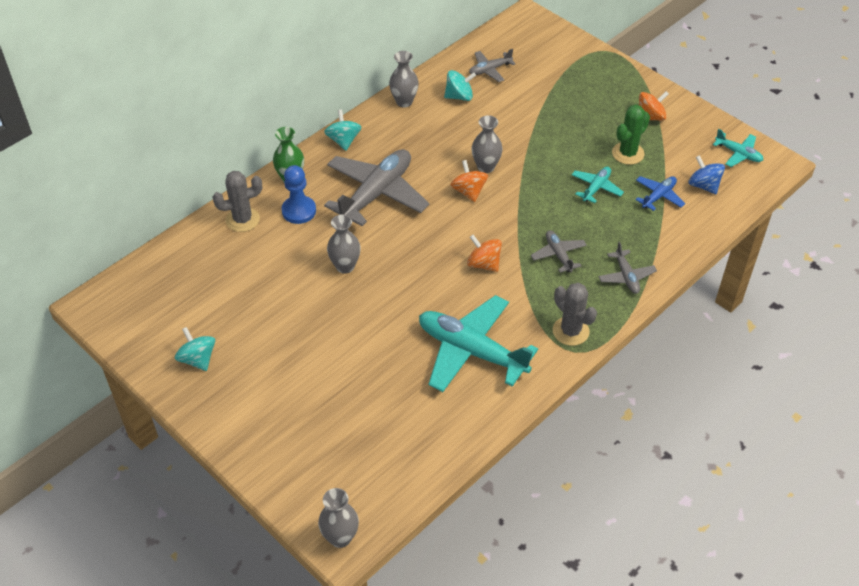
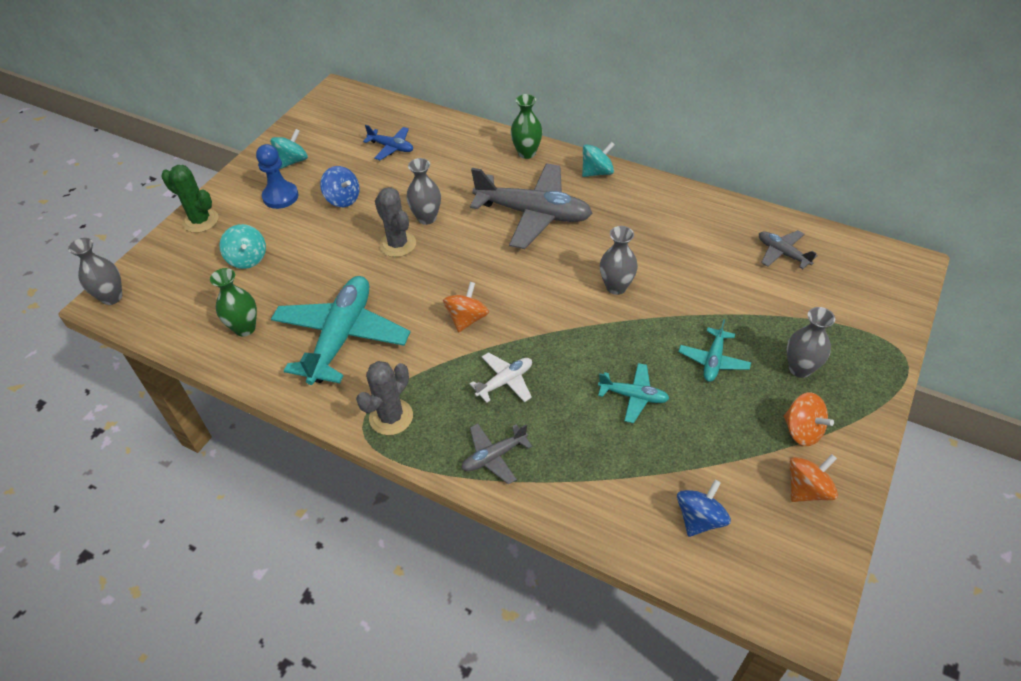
camera: 75 degrees right, 0 degrees up
(242, 219) = (461, 139): grey cactus -> grey cactus (397, 244)
(284, 325) = (343, 199): none -> blue spinning top
(299, 211) = (486, 169): blue pawn -> blue pawn (280, 196)
(404, 102) = (681, 199): grey vase -> grey vase (800, 368)
(432, 423) = (245, 328): none -> green vase
(459, 96) = (719, 239): turquoise spinning top -> turquoise spinning top (247, 259)
(468, 191) = (570, 282): orange spinning top -> orange spinning top (807, 489)
(558, 255) = (505, 382): grey plane -> white plane
(628, 153) = (715, 418): green cactus -> green cactus (200, 221)
(658, 196) = (651, 467): blue plane -> blue plane (391, 147)
(738, 154) = (791, 555): turquoise plane -> turquoise plane (713, 360)

